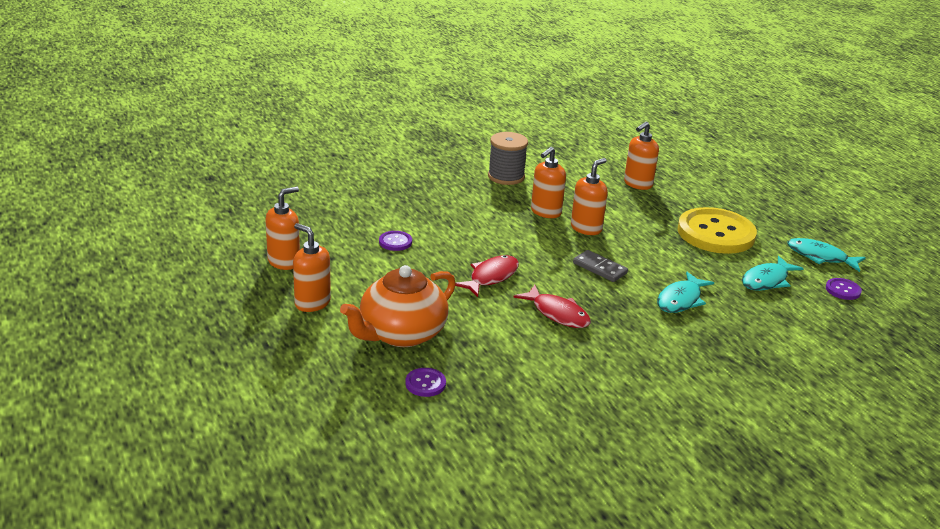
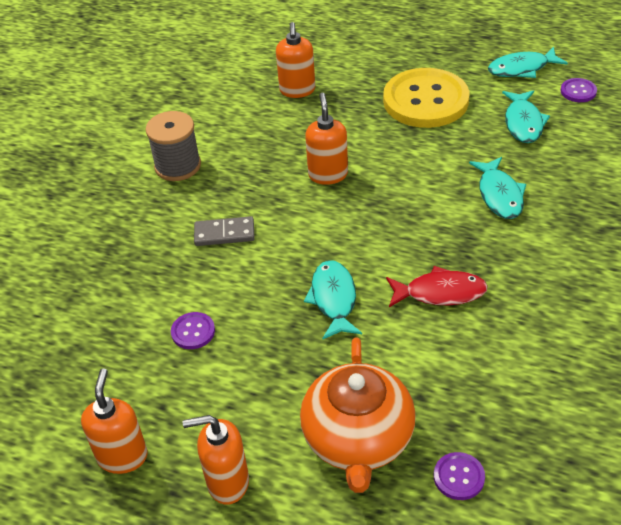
camera: 40 degrees left, 15 degrees up
(491, 277) = (333, 299): red fish -> turquoise fish
(545, 212) = (270, 182): orange soap dispenser -> none
(600, 268) = (399, 212): grey domino -> grey domino (224, 233)

